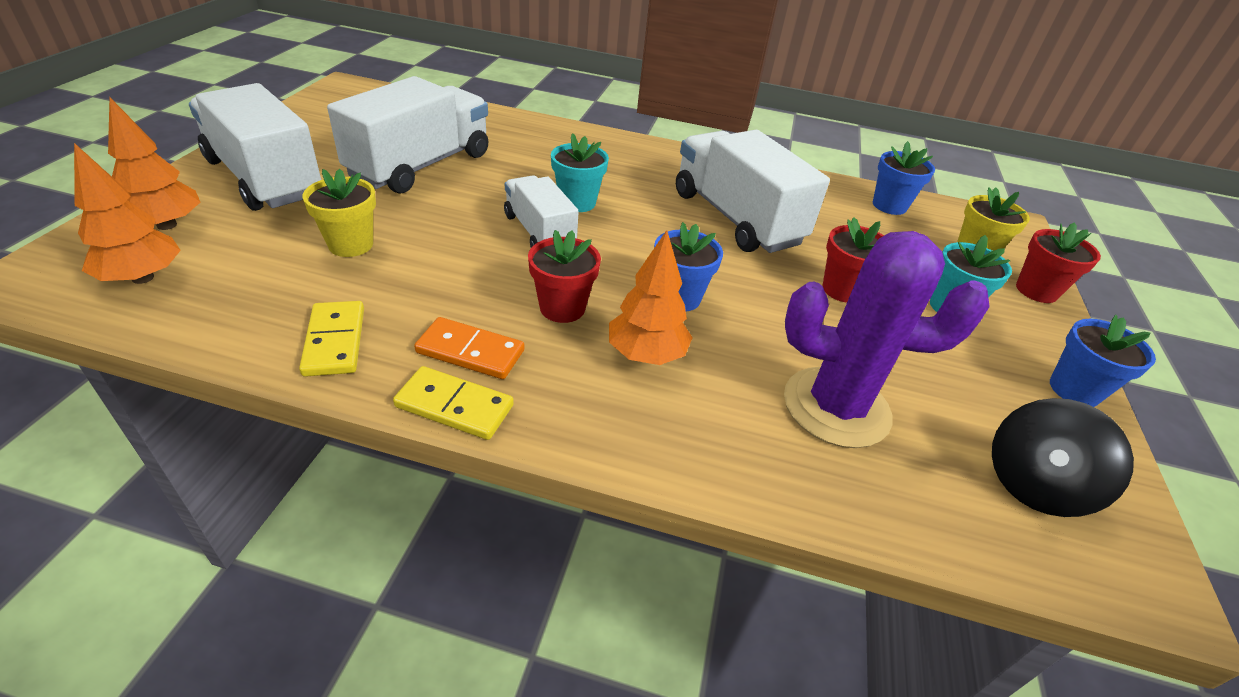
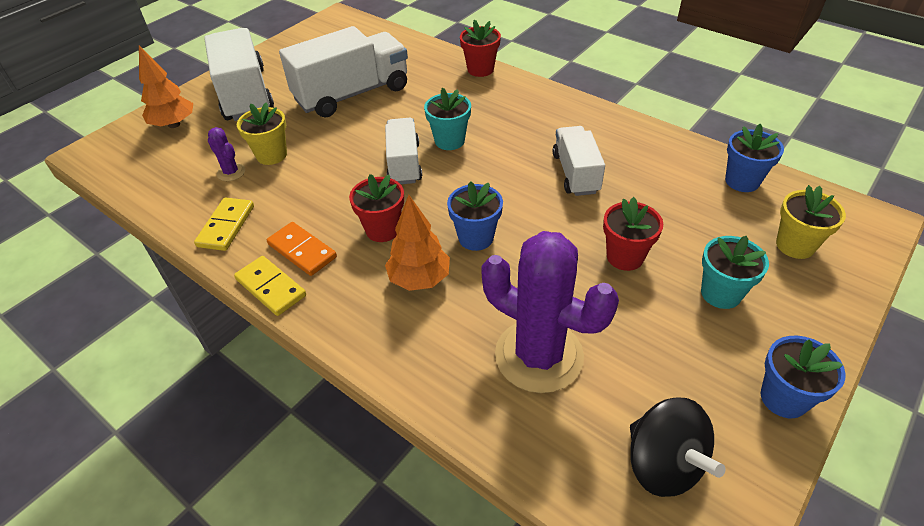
camera: 30 degrees right, 5 degrees up
(143, 278) = (145, 161): orange tree -> none
(300, 273) = (231, 172): none -> purple cactus
(736, 218) = (575, 173): white truck -> white truck, size x0.59
(1033, 484) = (663, 464): black spinning top -> black spinning top turned 105 degrees counterclockwise
(1036, 290) = (833, 296): red flower pot -> red flower pot (480, 69)

